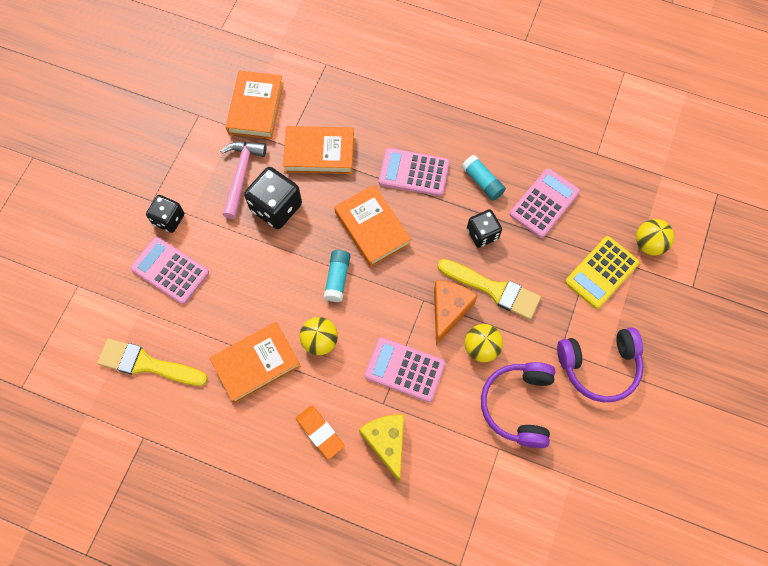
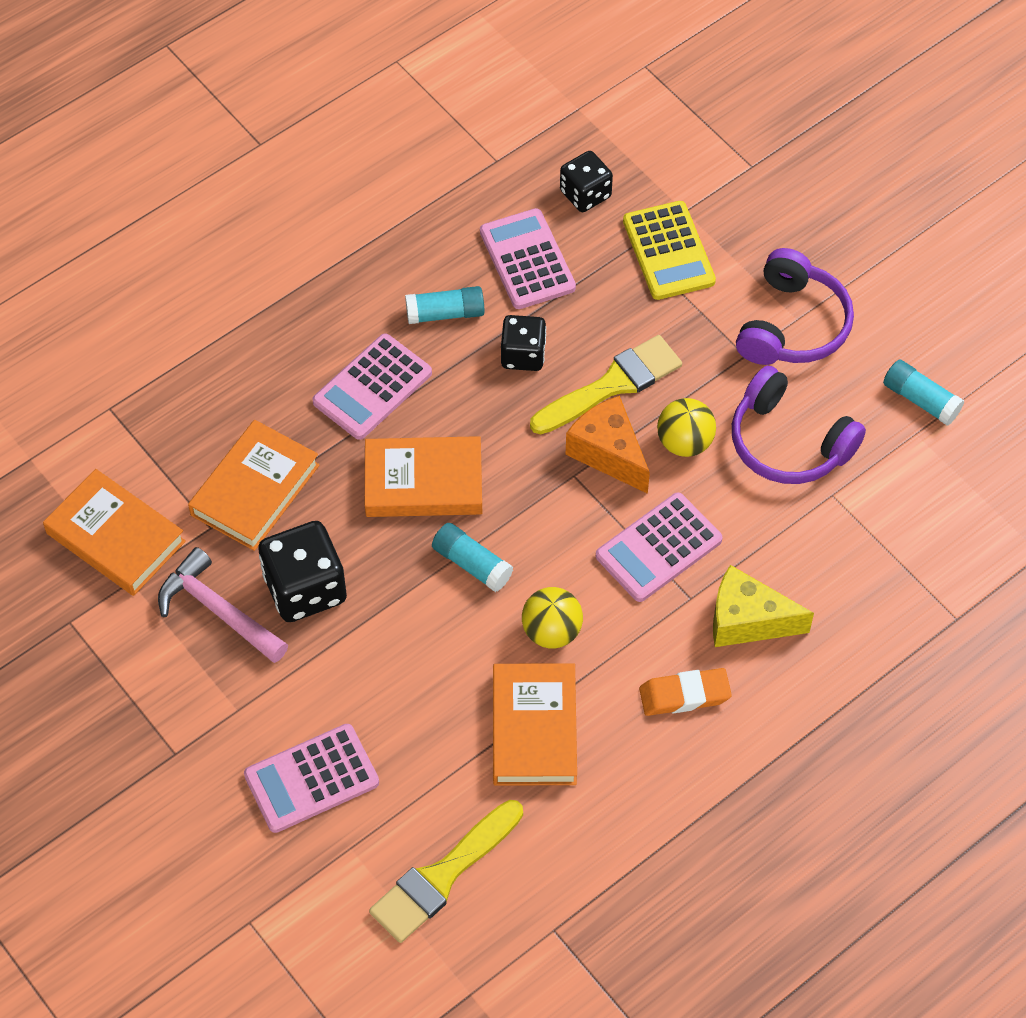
camera: 60 degrees left, 10 degrees down
(169, 219) = (223, 743): black dice -> black dice (585, 194)
(598, 468) = (921, 400): none -> turquoise glue stick
(649, 244) = (664, 178): yellow ball -> none

